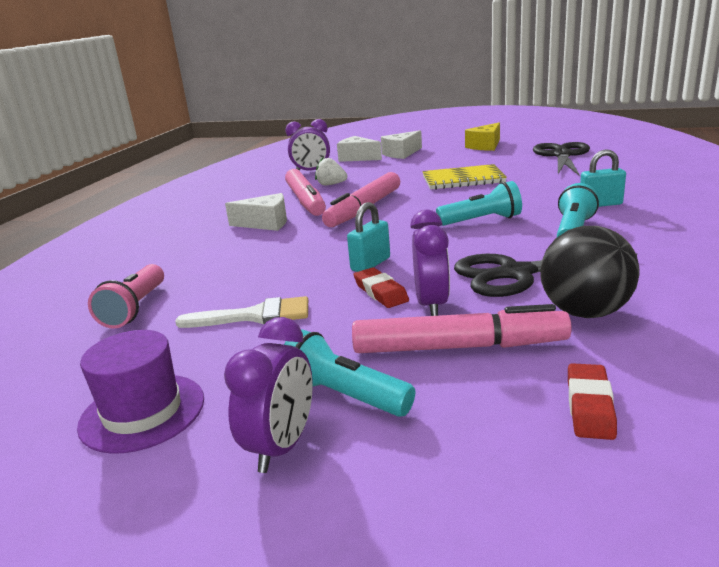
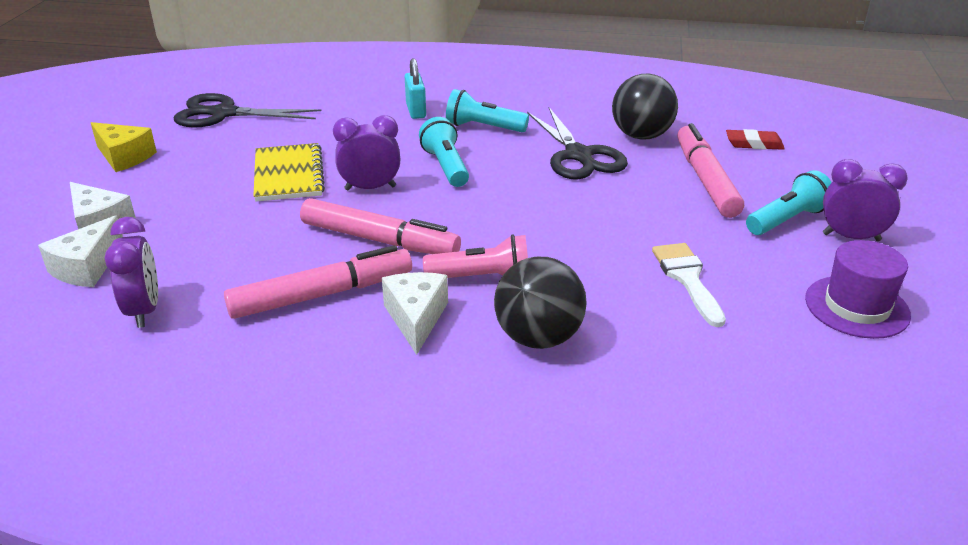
camera: 100 degrees left, 10 degrees up
(135, 308) = (695, 370): pink flashlight -> pink flashlight (482, 278)
(219, 256) = (538, 338): none -> black ball
(331, 184) = (245, 279): white strawberry -> none
(343, 396) = (787, 220): turquoise flashlight -> turquoise flashlight turned 150 degrees counterclockwise
(370, 264) = (560, 224): turquoise padlock -> none
(380, 292) = (624, 215): red eraser -> none
(431, 305) = (643, 191): purple clock -> purple clock (370, 188)

